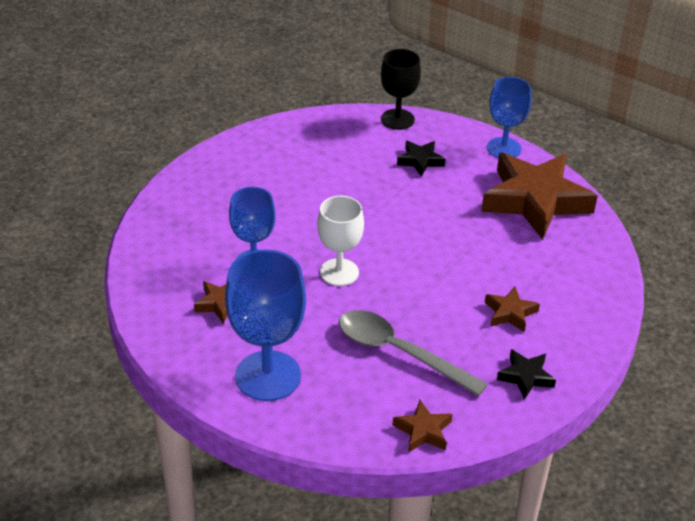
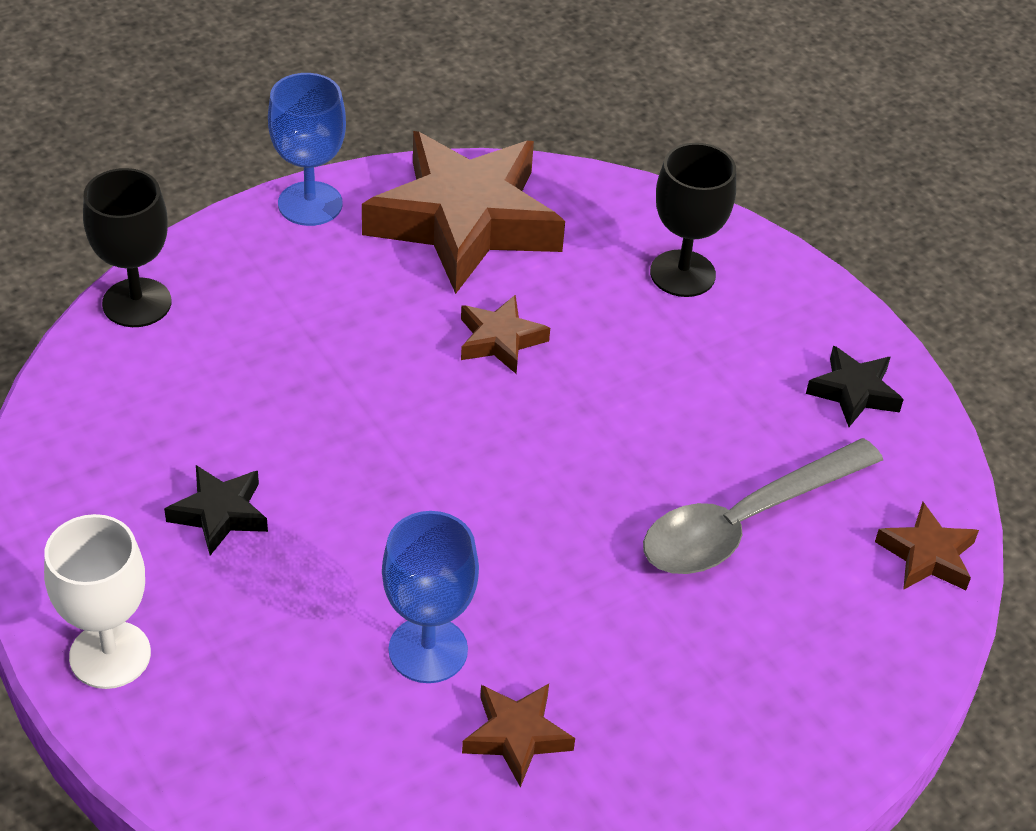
camera: 70 degrees left, 5 degrees up
(268, 376) = (733, 722): blue goblet -> none
(339, 272) = (514, 532): white goblet -> white goblet (110, 655)
(420, 161) = (276, 317): black star -> black star (220, 514)
(510, 313) = (711, 355): brown star -> brown star (500, 340)
(563, 288) = (682, 274): none -> black goblet

